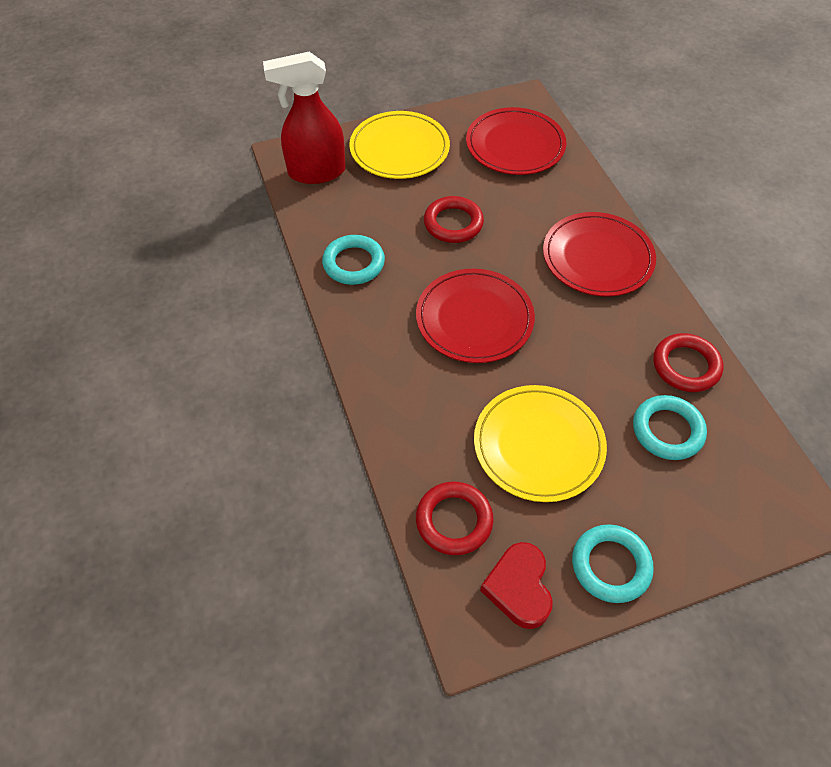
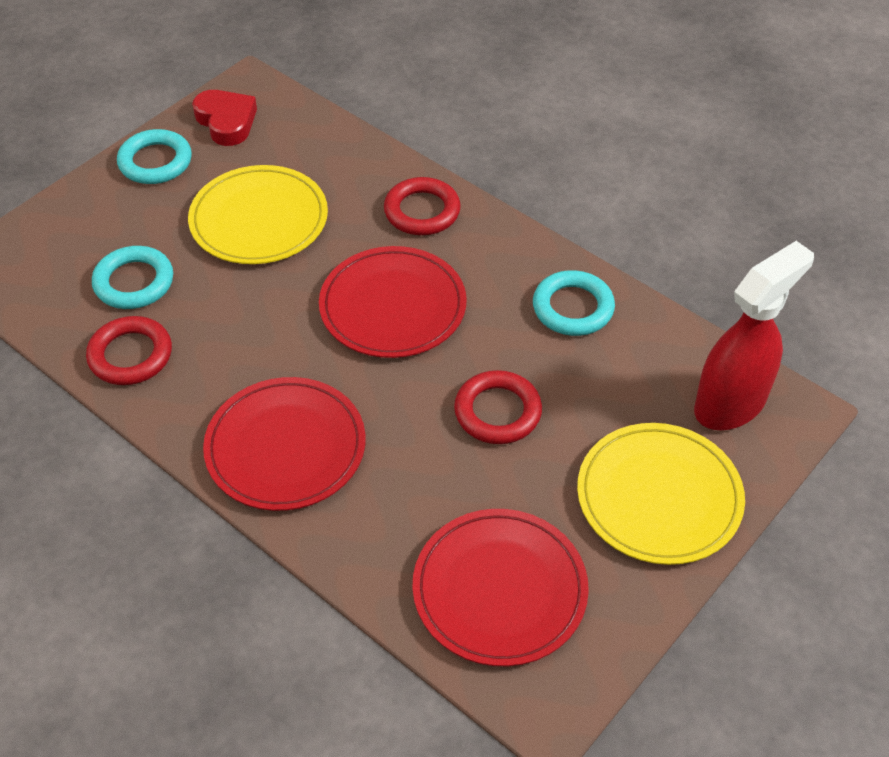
camera: 150 degrees right, 5 degrees down
(454, 520) = (304, 139): red ring -> red ring (422, 211)

